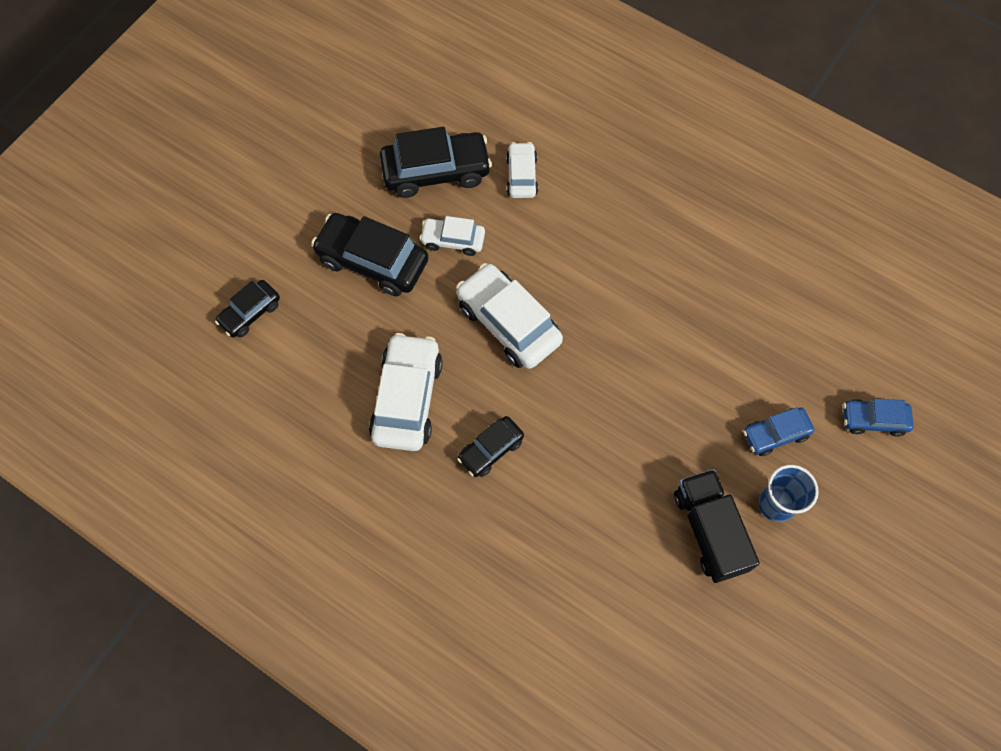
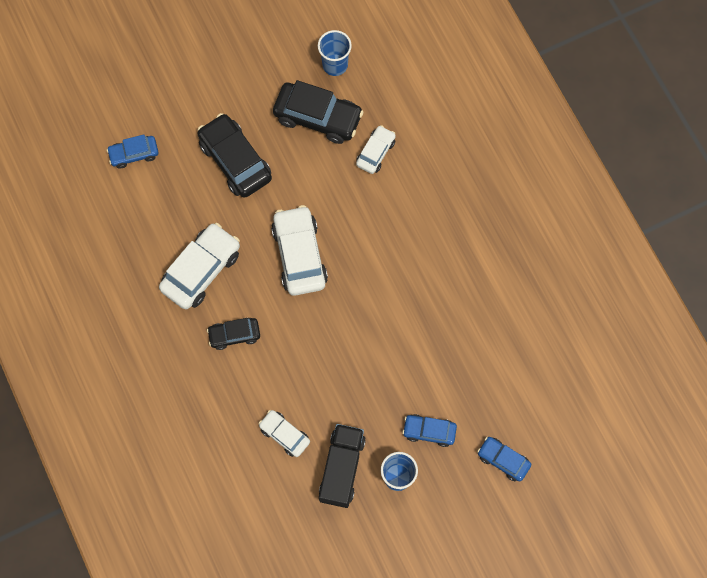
camera: 30 degrees right, 5 degrees up
(250, 313) = (134, 154): black car -> blue car
(420, 111) = (335, 65): none -> blue cup
(453, 240) = (298, 175): white car -> white car (284, 434)

